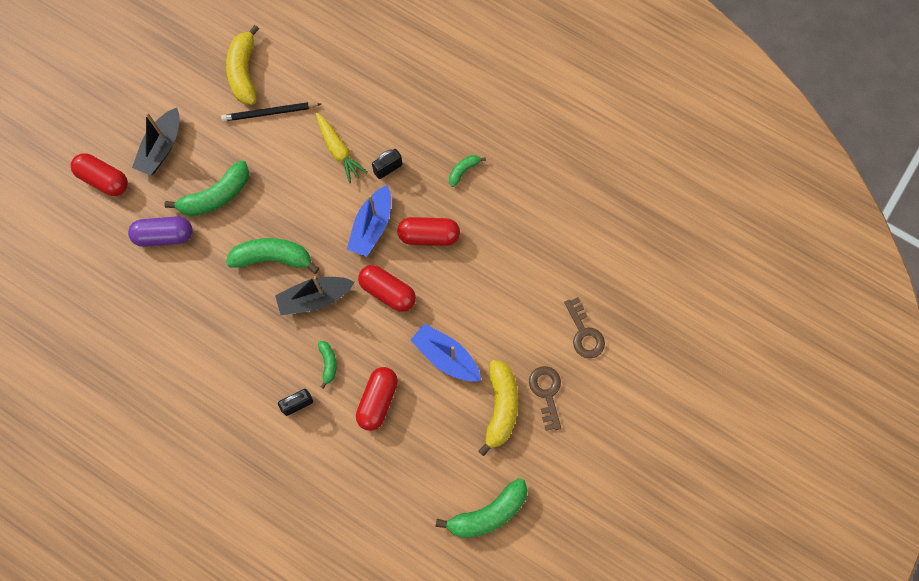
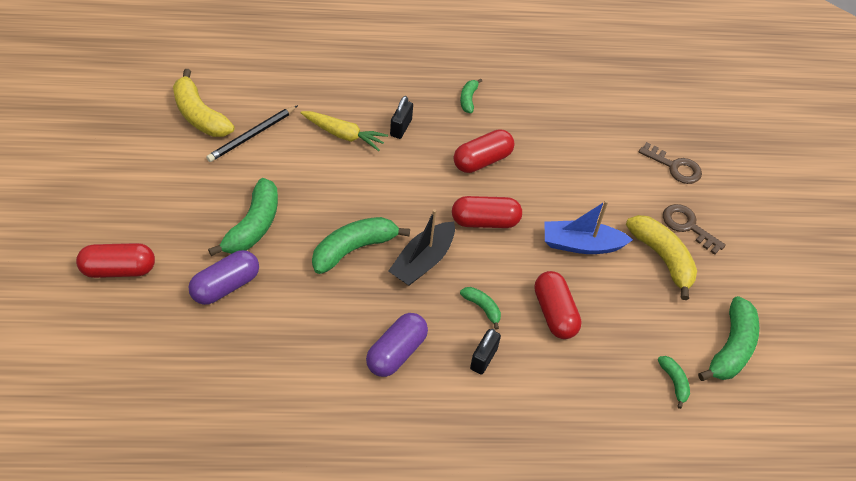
camera: 40 degrees left, 20 degrees down
(161, 148) = (162, 213): black boat -> none
(241, 361) = (396, 353): none -> purple capsule
(372, 226) = (425, 178): blue boat -> none
(420, 511) = (674, 382): none -> green banana

